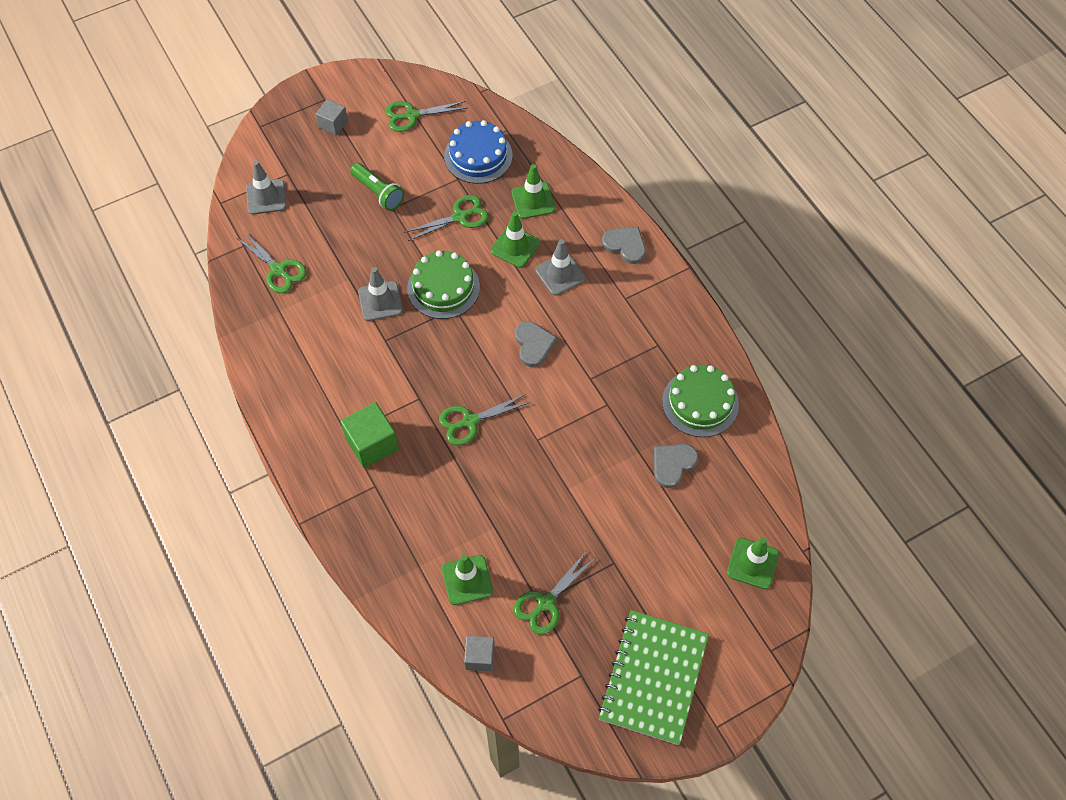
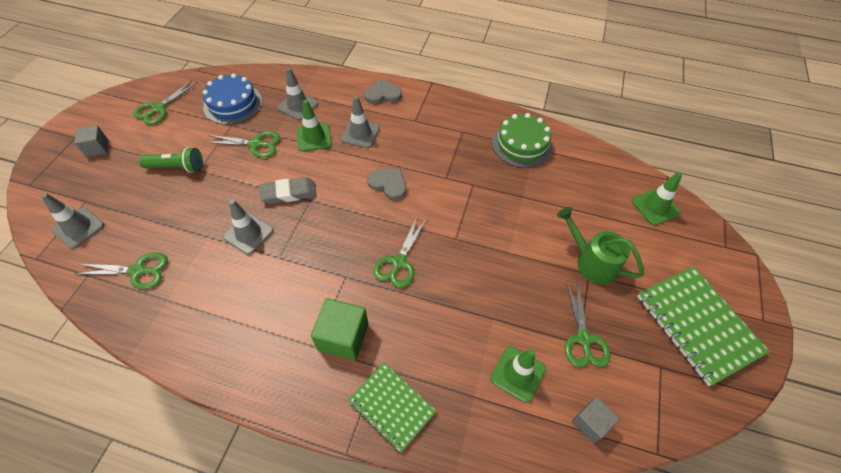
camera: 45 degrees left, 5 degrees down
(357, 521) = (392, 407): none -> green notebook
(443, 288) = (288, 193): green cake -> grey eraser
(460, 216) = (256, 144): green scissors -> green scissors turned 75 degrees clockwise
(533, 200) = (298, 106): green traffic cone -> grey traffic cone
(628, 556) = (591, 262): none -> green watering can
(673, 464) = (549, 188): grey heart -> none

